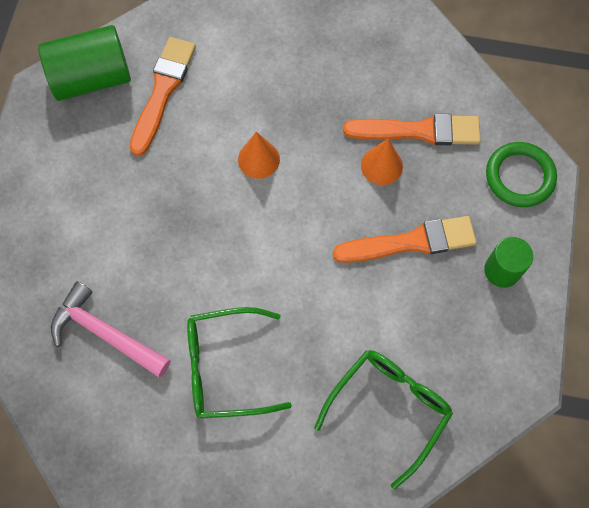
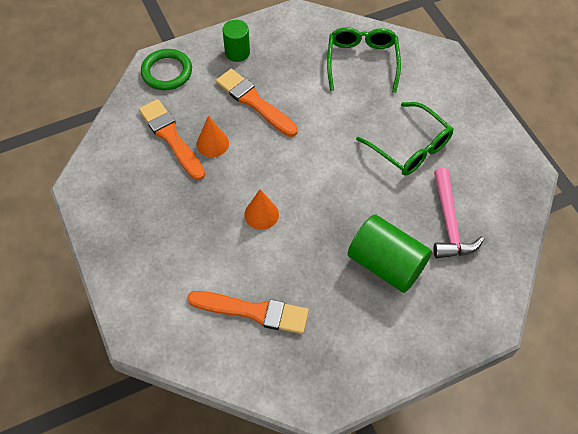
camera: 125 degrees left, 10 degrees down
(92, 78) = (280, 372): green cylinder -> green cylinder (386, 264)
(163, 91) = (253, 311): orange brush -> orange brush turned 150 degrees counterclockwise
(389, 409) = (362, 62): green glasses -> green glasses turned 90 degrees clockwise

